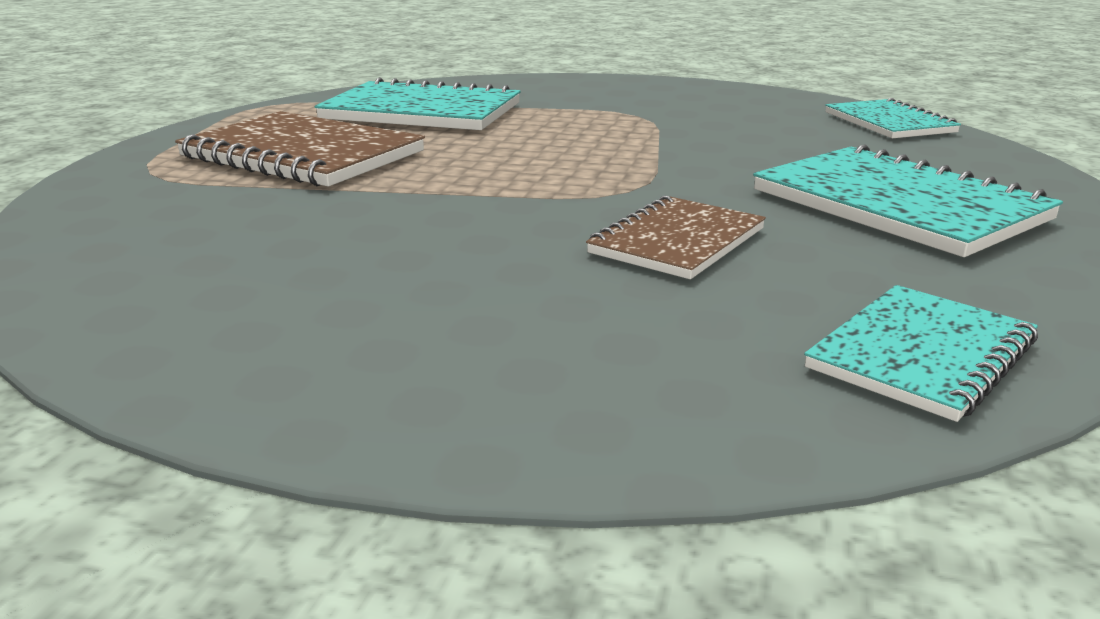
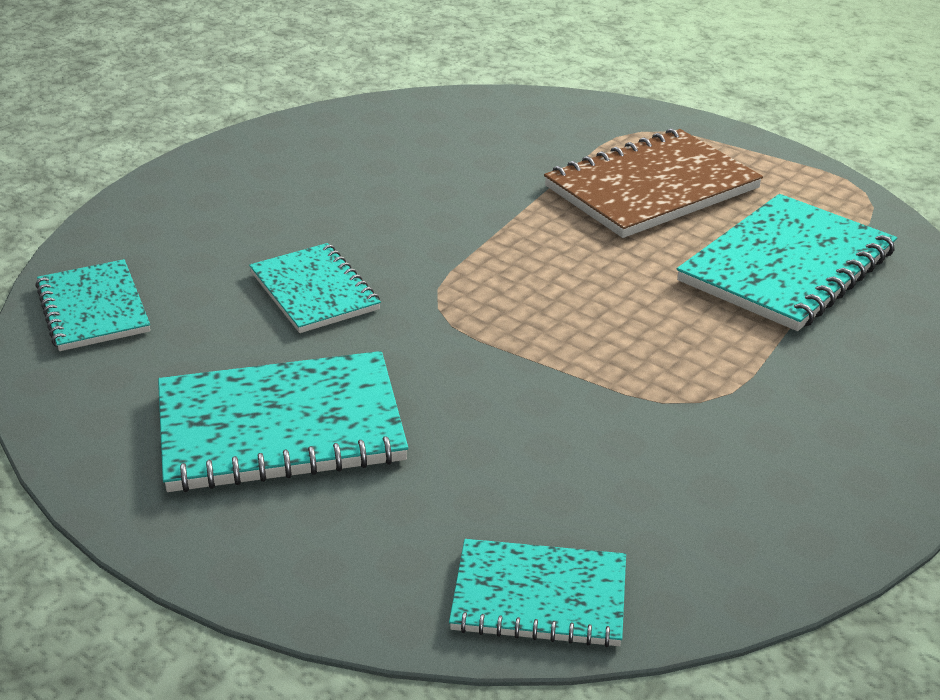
camera: 115 degrees right, 10 degrees up
(677, 241) = (314, 291): brown notebook -> turquoise notebook

